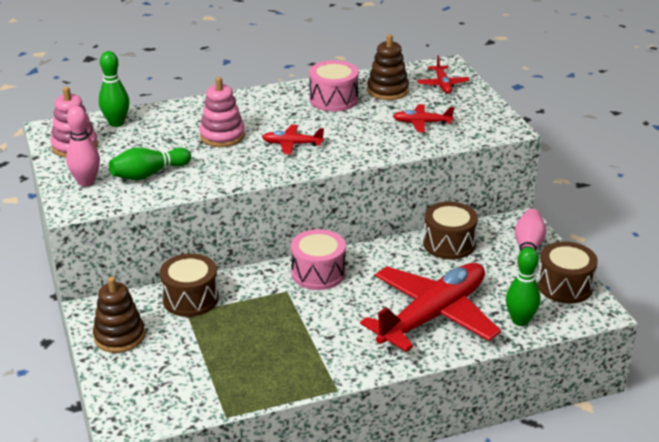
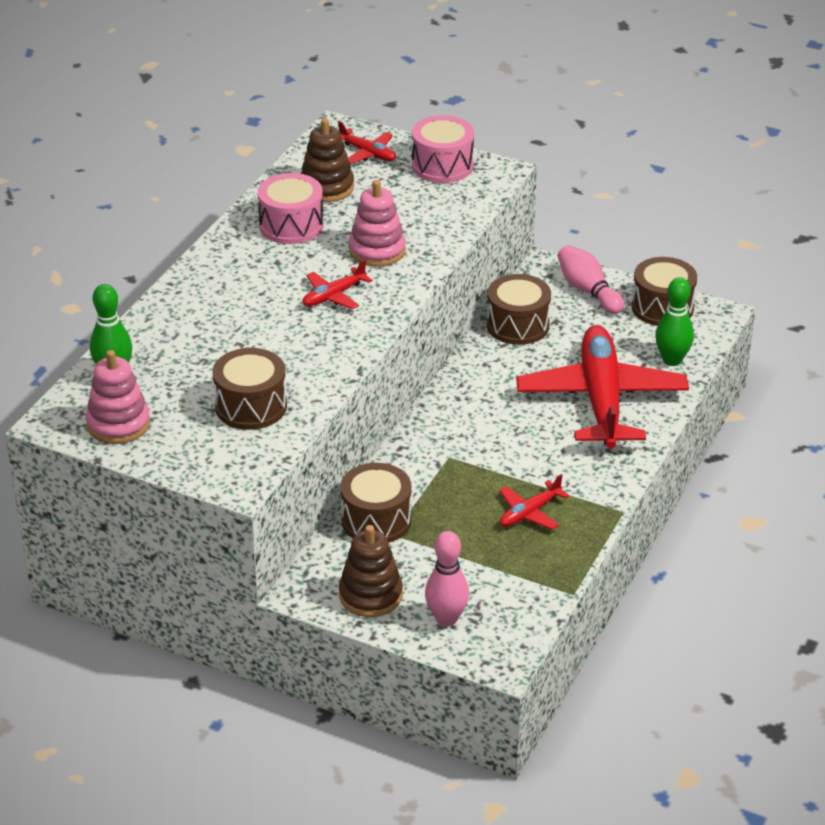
camera: 45 degrees left, 5 degrees up
(86, 182) = (203, 451): pink bowling pin -> pink bowling pin (446, 618)
(148, 174) = (251, 406): green bowling pin -> brown drum
(222, 136) = (251, 326): pink stacking toy -> pink stacking toy (377, 250)
(318, 273) = (450, 423): pink drum -> pink drum (442, 166)
(422, 123) = (415, 206): red plane -> red plane (529, 513)

